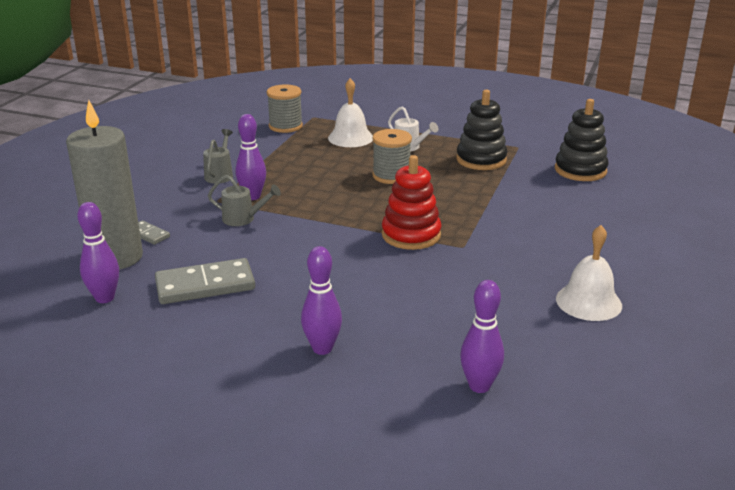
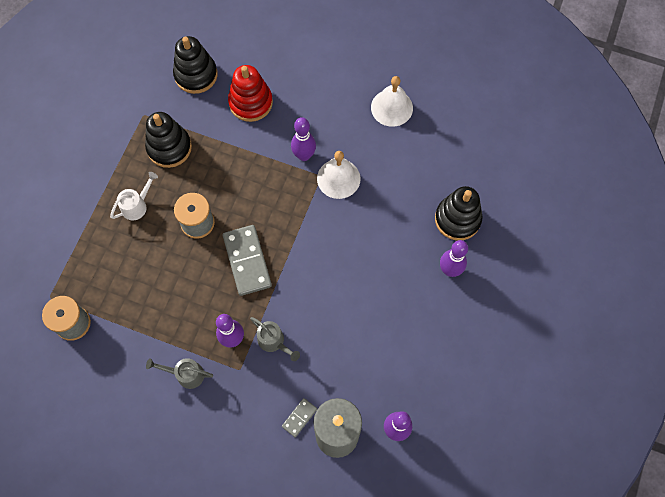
camera: 90 degrees left, 40 degrees up
(205, 285) = (377, 357): grey domino -> grey domino (247, 261)
(243, 219) = (274, 342): grey watering can -> grey watering can turned 120 degrees clockwise
(350, 138) = (109, 258): white bell -> white bell (338, 178)
(408, 359) = (457, 219): none -> black stacking toy
(411, 235) = (303, 211): red stacking toy -> red stacking toy (251, 102)
(479, 386) = (481, 181): purple bowling pin -> purple bowling pin (304, 155)

